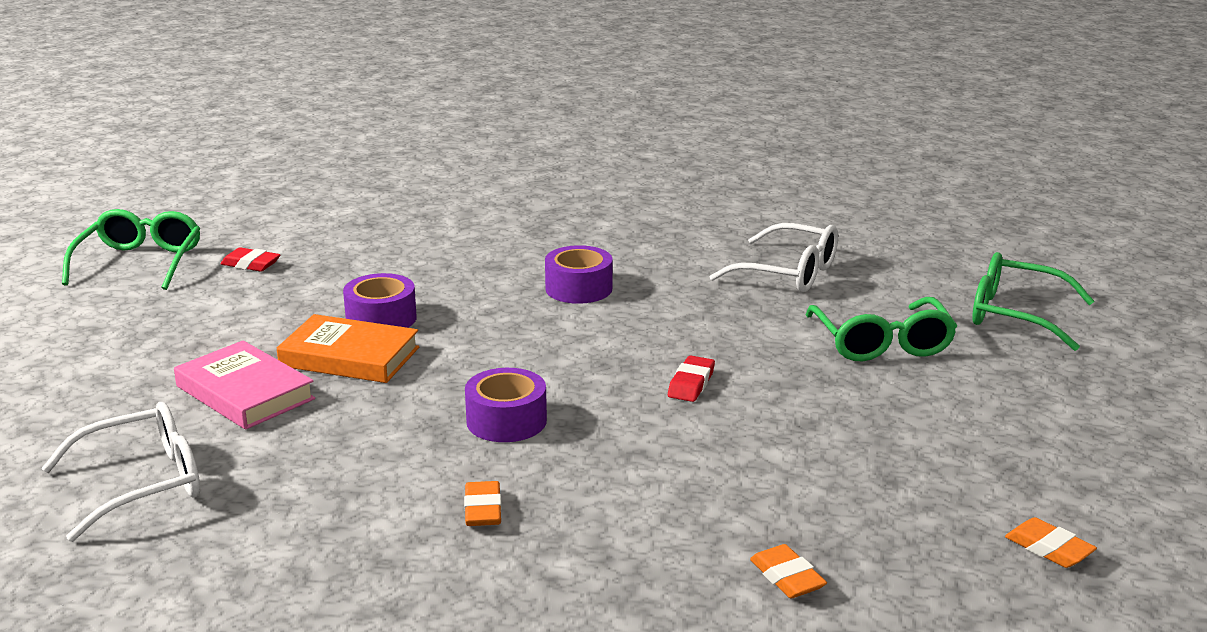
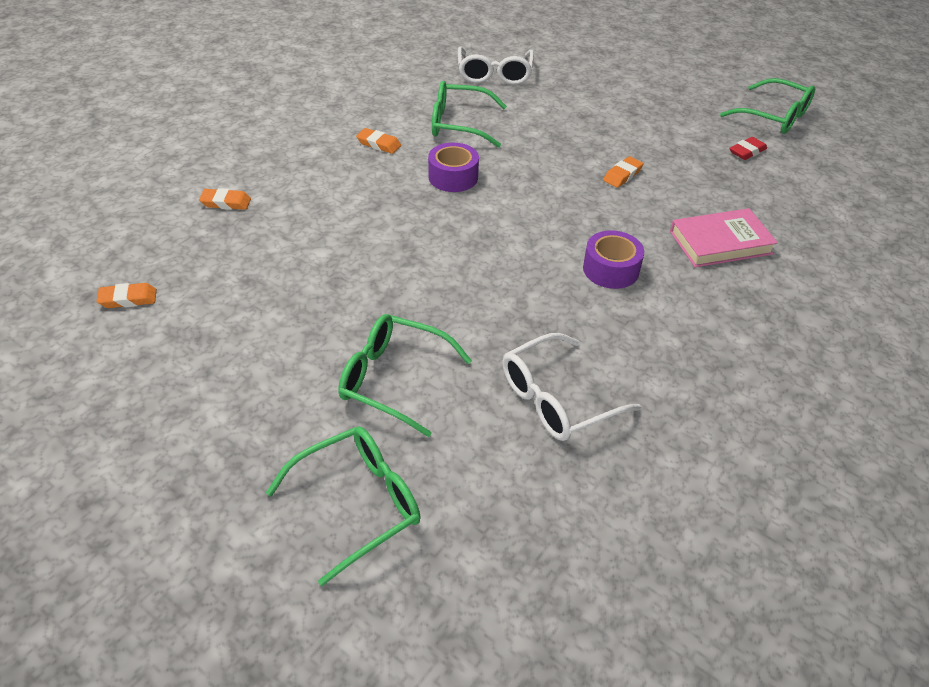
camera: 120 degrees right, 20 degrees up
(245, 392) = (561, 113): pink book -> pink book (720, 243)
(349, 357) = (577, 151): orange book -> none
(353, 462) = (459, 124): none -> green glasses
(381, 319) = (622, 175): purple tape -> orange eraser
(691, 384) = (428, 257): red eraser -> none

